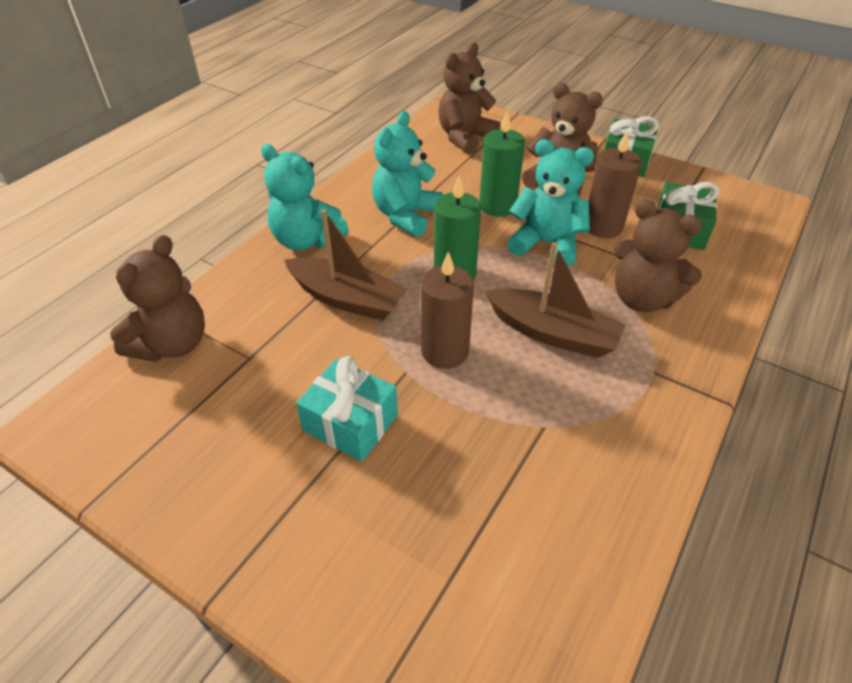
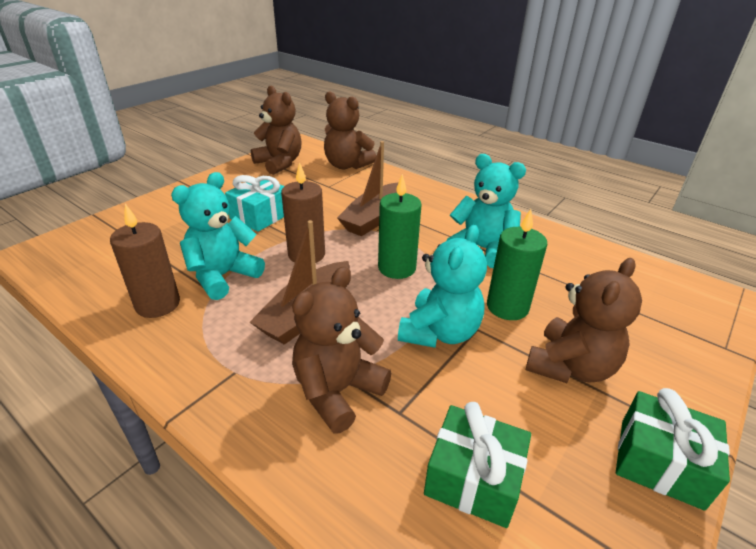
camera: 95 degrees right, 10 degrees down
(306, 240) = (445, 204): turquoise teddy bear -> turquoise teddy bear (223, 276)
(465, 138) = (649, 300): brown teddy bear -> brown teddy bear (279, 163)
(603, 227) = (475, 389): brown candle -> brown candle (158, 304)

